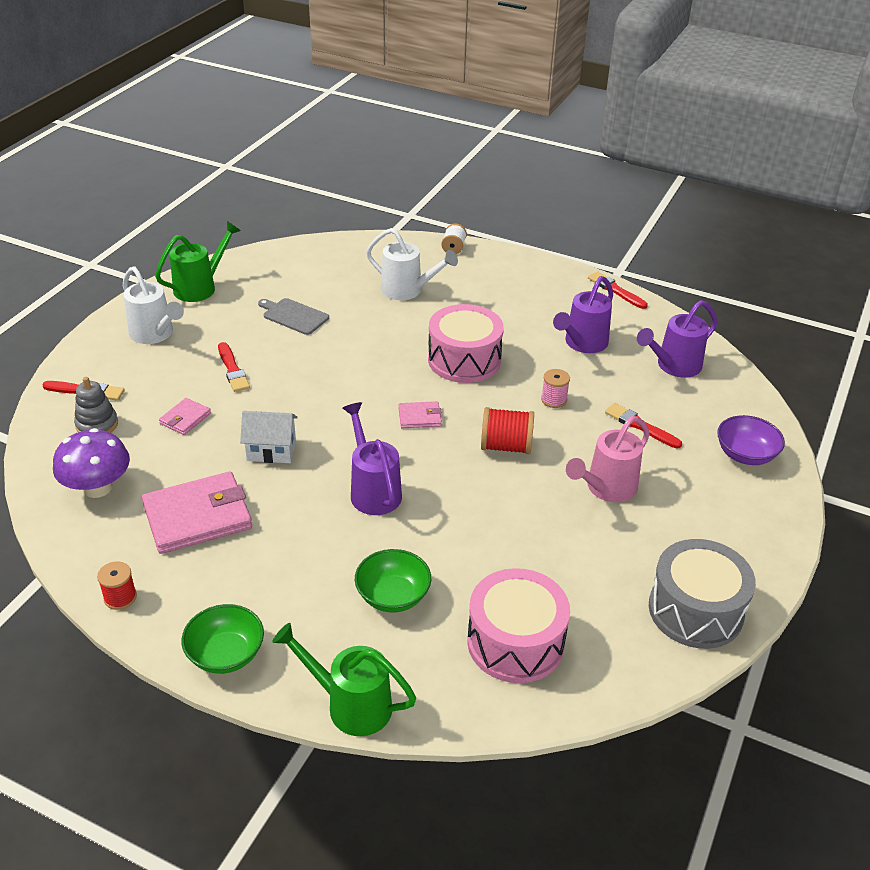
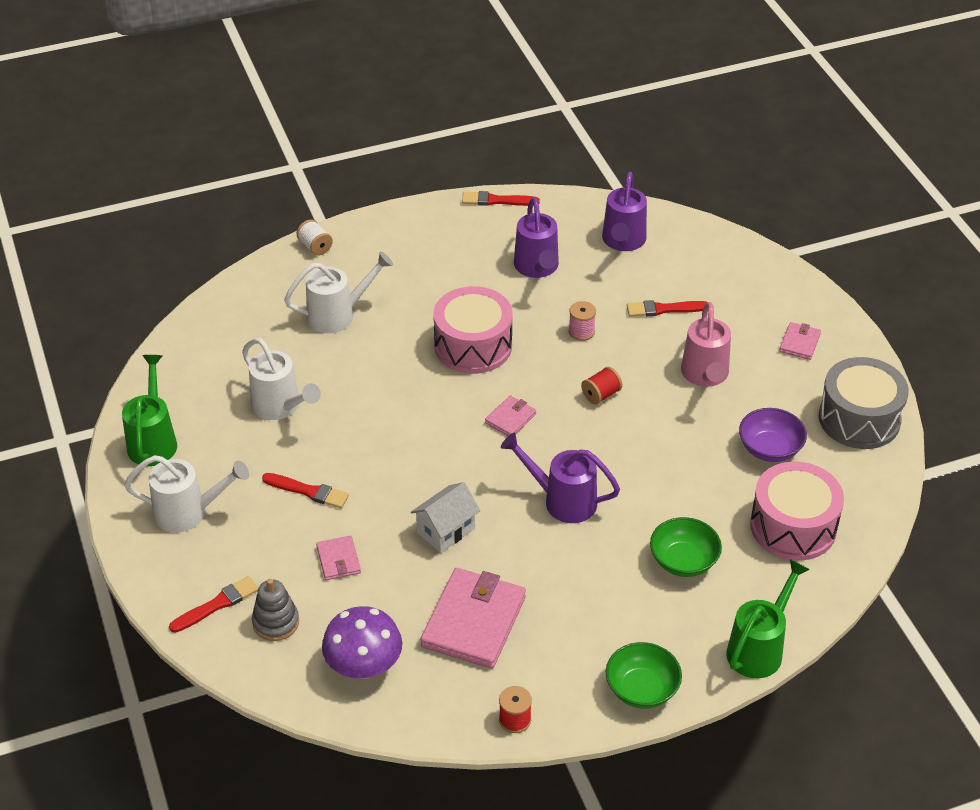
camera: 45 degrees left, 5 degrees up
(293, 316) = (280, 407): grey cutting board -> white watering can
(351, 705) = (759, 648): green watering can -> green watering can turned 150 degrees clockwise
(506, 446) = (601, 395): red spool -> red spool, size x0.64
(723, 521) = (799, 343): none -> pink wallet
(745, 455) = (753, 282): purple bowl -> purple bowl (770, 449)

